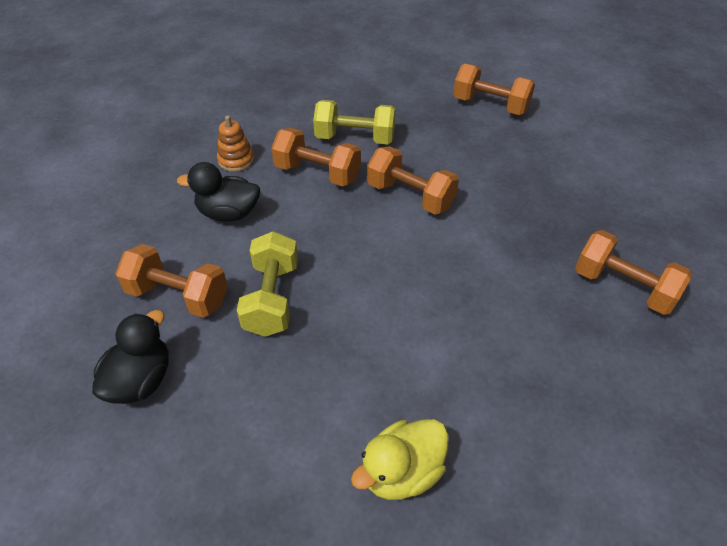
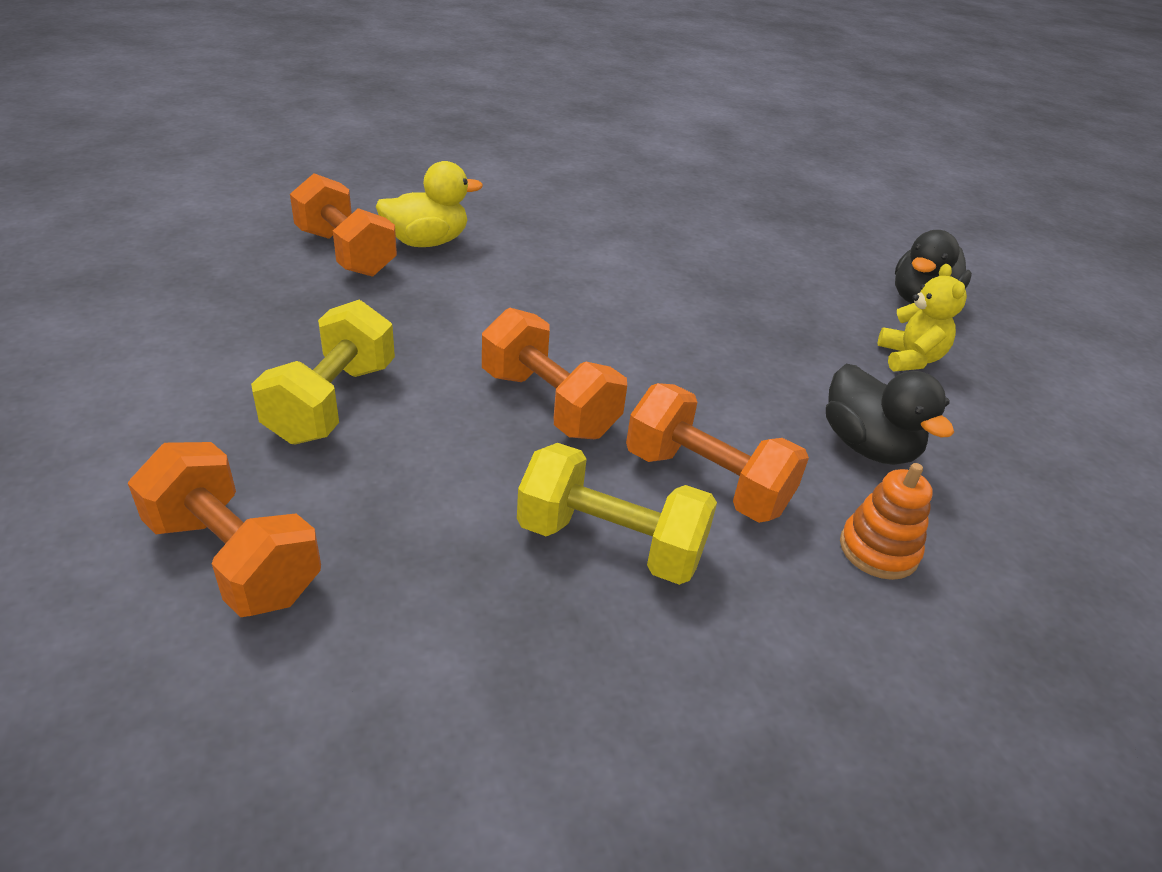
camera: 170 degrees left, 10 degrees down
(178, 296) = (909, 359): orange dumbbell -> yellow teddy bear
(228, 213) = (867, 446): black duck -> black duck turned 45 degrees clockwise
(272, 298) = (784, 331): yellow dumbbell -> yellow dumbbell (332, 402)
(402, 472) = (665, 209): yellow duck -> yellow duck (427, 242)

